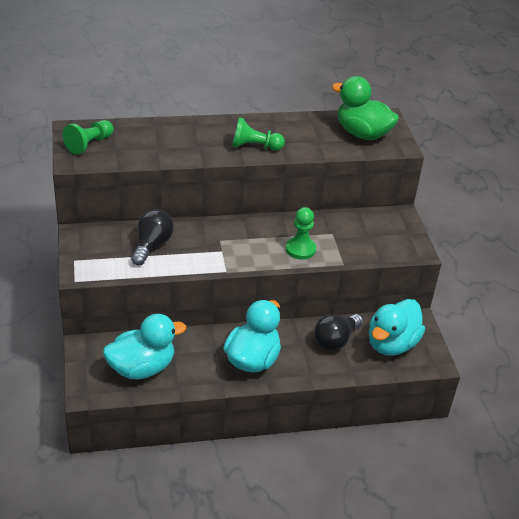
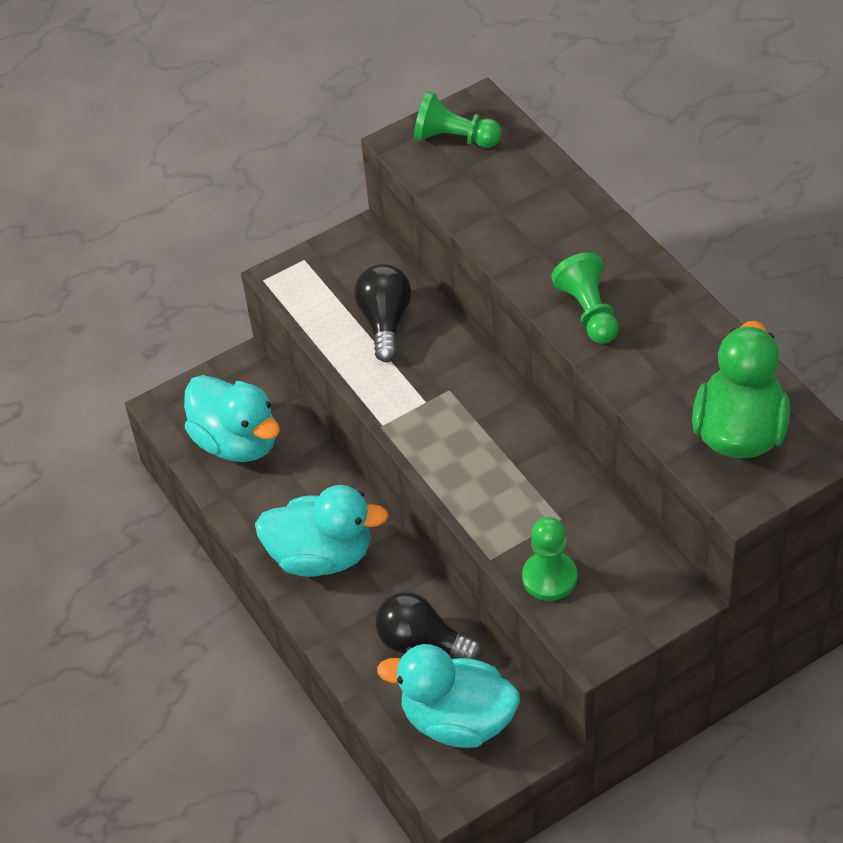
camera: 75 degrees right, 10 degrees up
(152, 246) = (385, 322): black light bulb -> black light bulb turned 90 degrees counterclockwise
(300, 249) = (492, 492): green pawn -> green pawn (549, 577)

